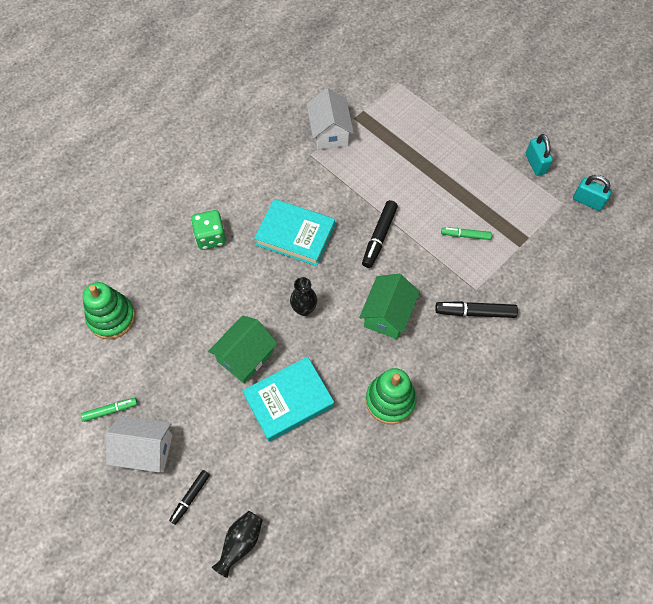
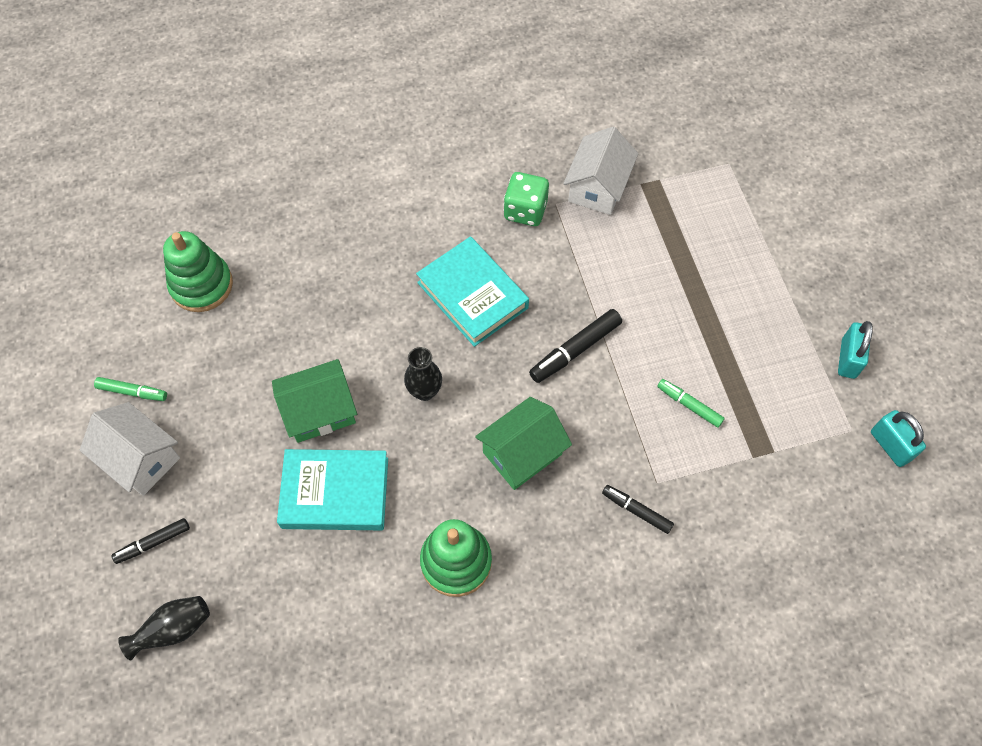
camera: 30 degrees right, 0 degrees up
(210, 237) = (371, 247): green dice -> green dice (525, 210)
(475, 312) = (636, 511): black marker -> black marker, size x0.65

